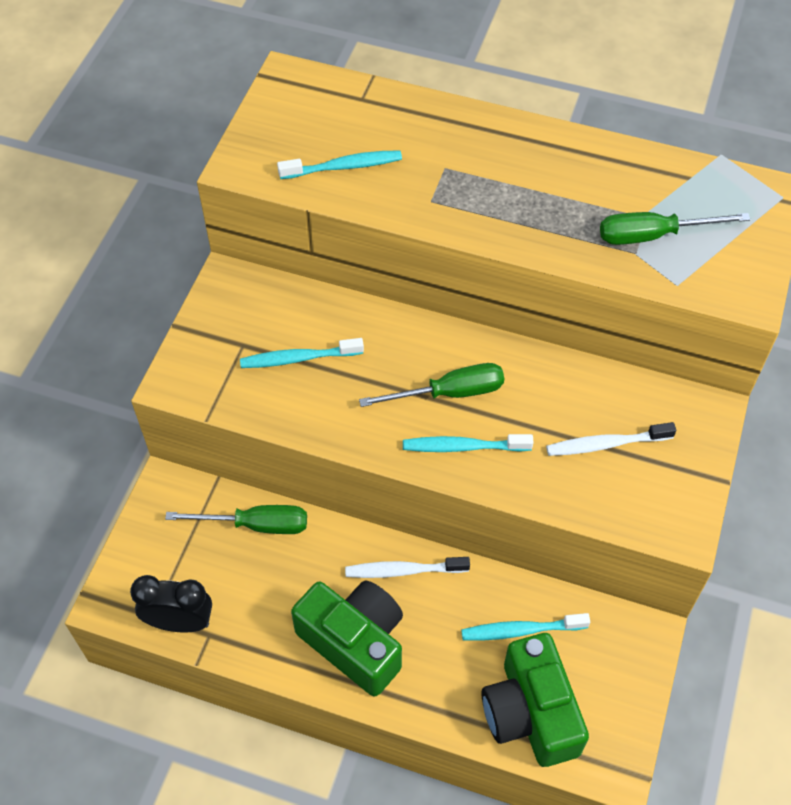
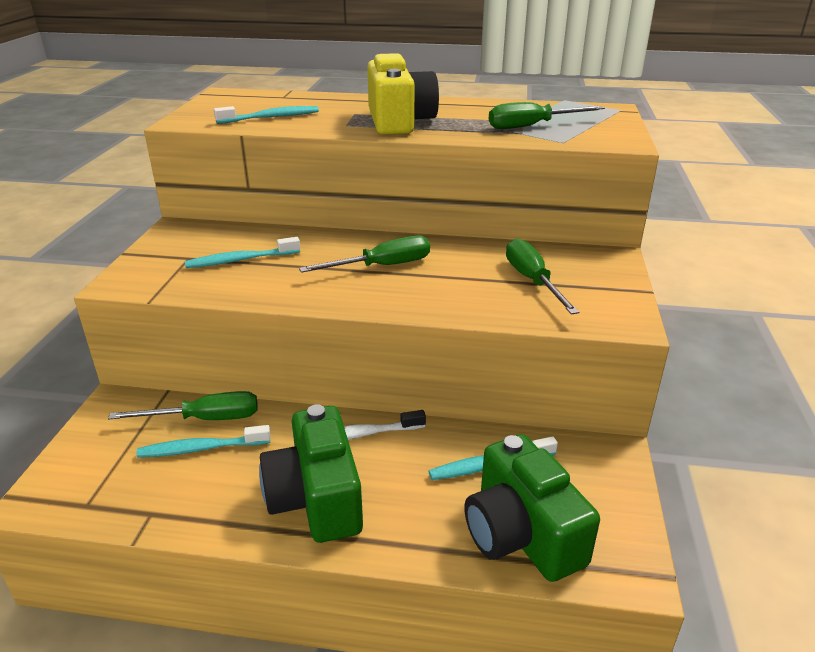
camera: 10 degrees left, 25 degrees down
(180, 622) = (117, 506): black clock -> none
(355, 642) = (316, 498): green camera -> green camera turned 135 degrees counterclockwise
(463, 447) = (402, 294): turquoise toothbrush -> turquoise toothbrush (201, 448)
(495, 200) = (399, 121): none -> yellow camera
(606, 444) = (532, 281): white toothbrush -> green screwdriver

